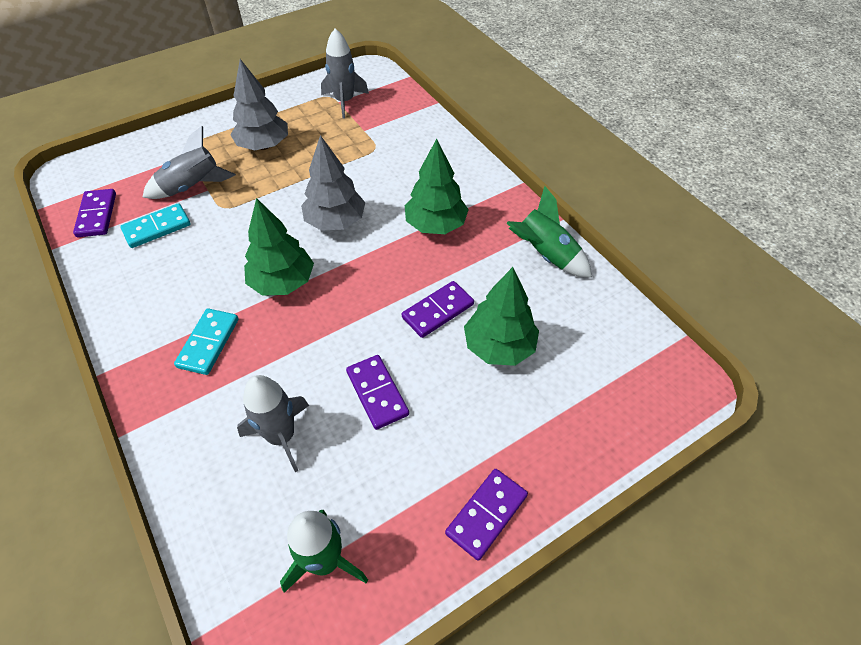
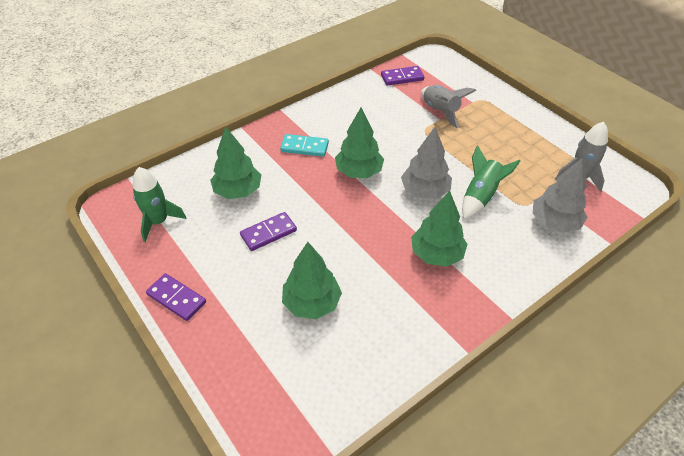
camera: 85 degrees right, 5 degrees down
(157, 228) = (397, 104): turquoise domino -> none
(264, 146) = (498, 138): grey tree -> grey tree (554, 222)
(281, 436) = (238, 191): grey rocket -> green tree
(438, 311) = (343, 262): purple domino -> none
(545, 255) = (417, 338): green rocket -> green rocket (481, 196)

